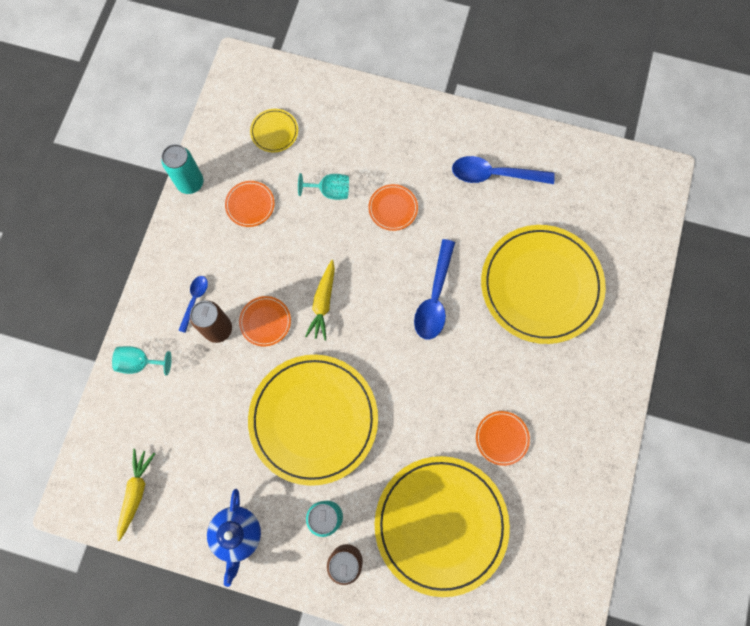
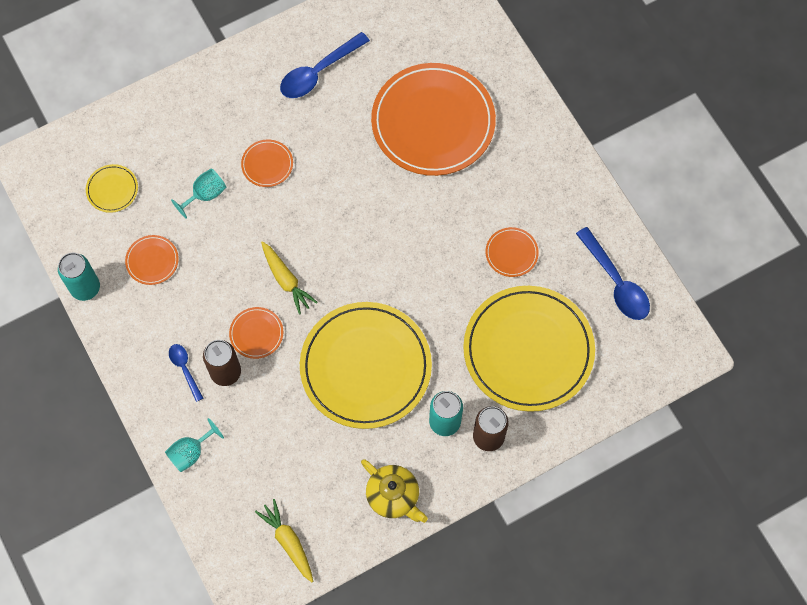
camera: 45 degrees left, 5 degrees down
(237, 535) = (394, 496): blue teapot -> yellow teapot
(434, 297) = (365, 200): blue spoon -> blue spoon (615, 282)
(541, 285) = (433, 122): yellow plate -> orange plate

